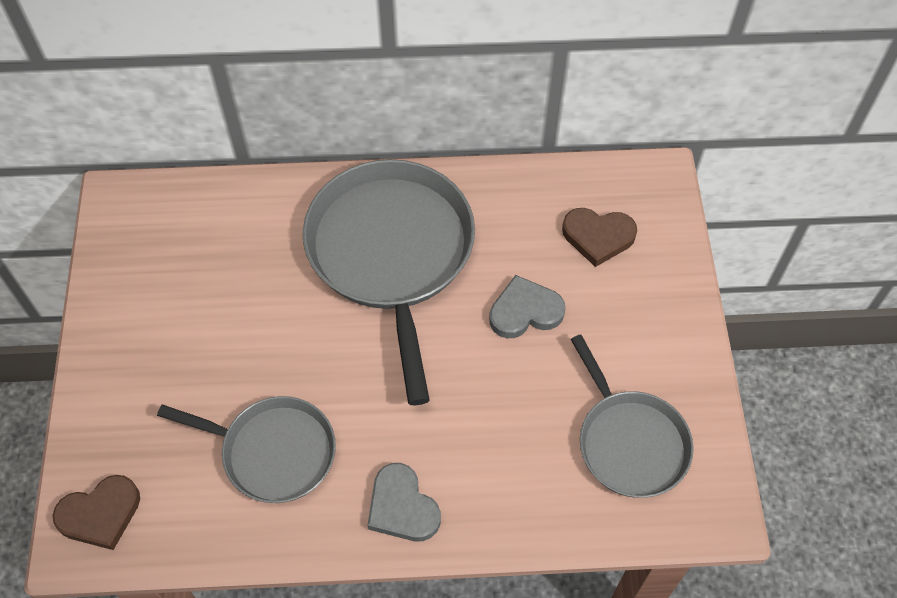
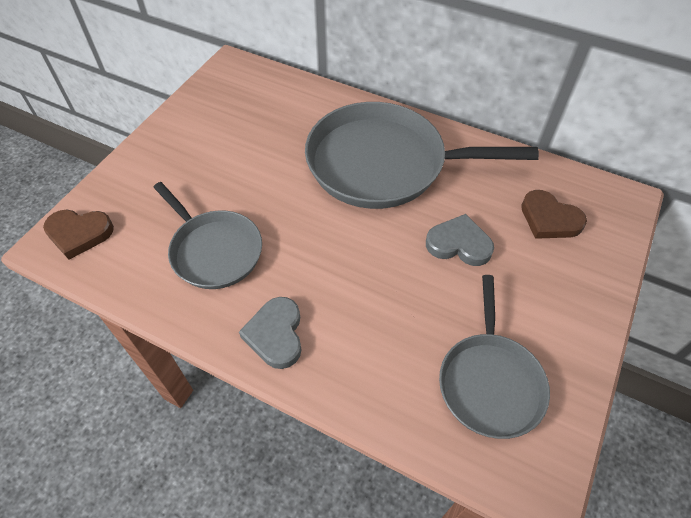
camera: 30 degrees right, 5 degrees down
(391, 253) = (383, 164): grey pan -> grey pan turned 105 degrees counterclockwise

